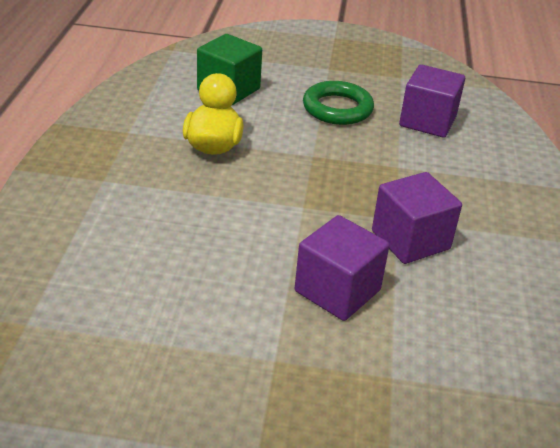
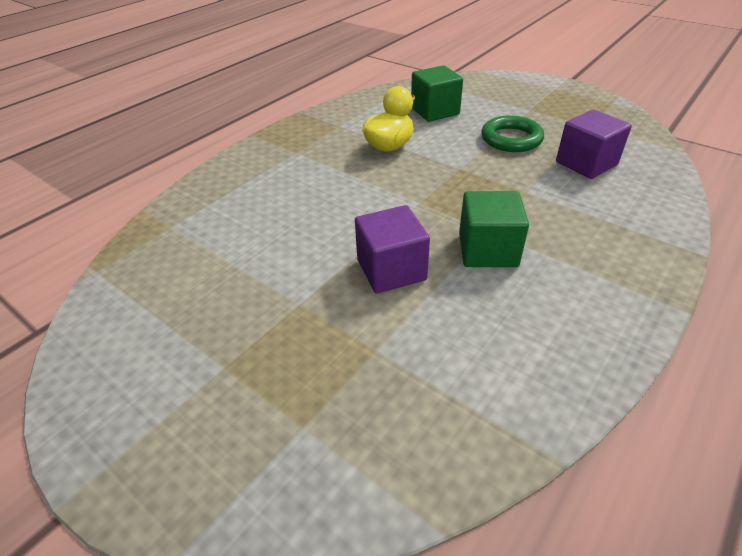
camera: 35 degrees right, 5 degrees up
(410, 240) = (487, 250): purple cube -> green cube

